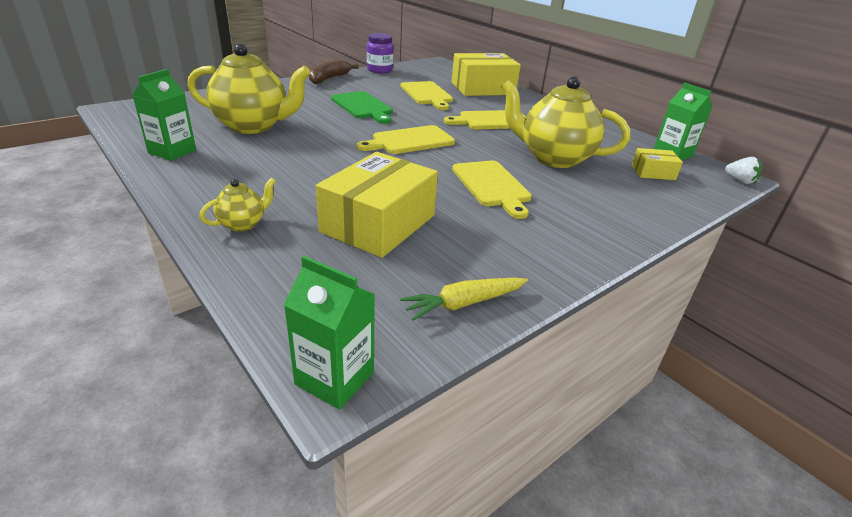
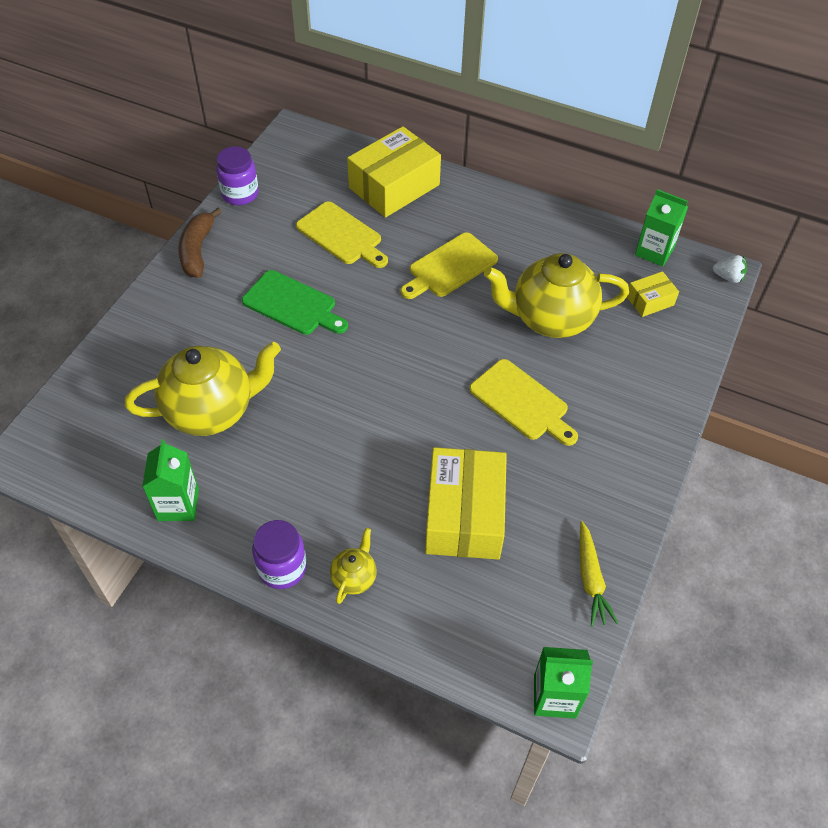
camera: 25 degrees left, 20 degrees up
(196, 200) = (282, 568): none -> purple jar
(409, 141) = (395, 357): yellow cutting board -> none
(464, 303) = (591, 579): yellow carrot -> yellow carrot turned 45 degrees counterclockwise

